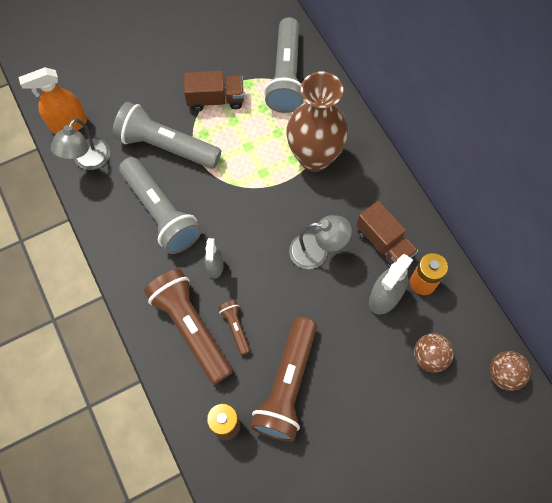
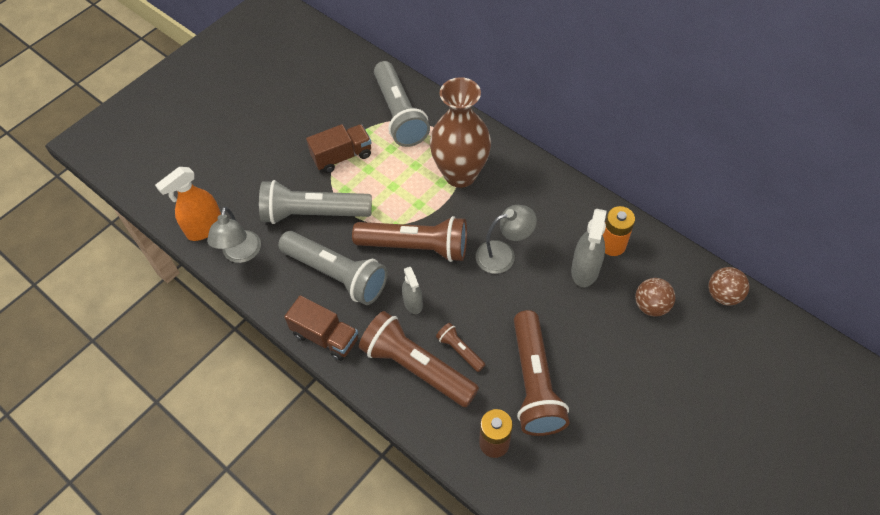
camera: 20 degrees left, 10 degrees down
(241, 213) = (416, 247): none -> brown flashlight
(384, 243) = (561, 224): brown truck -> brown truck (325, 337)

